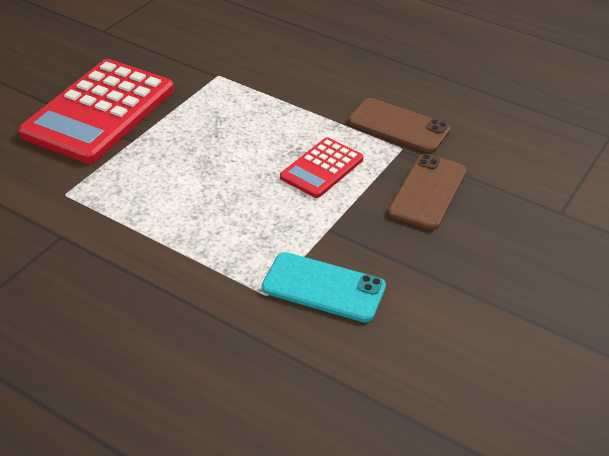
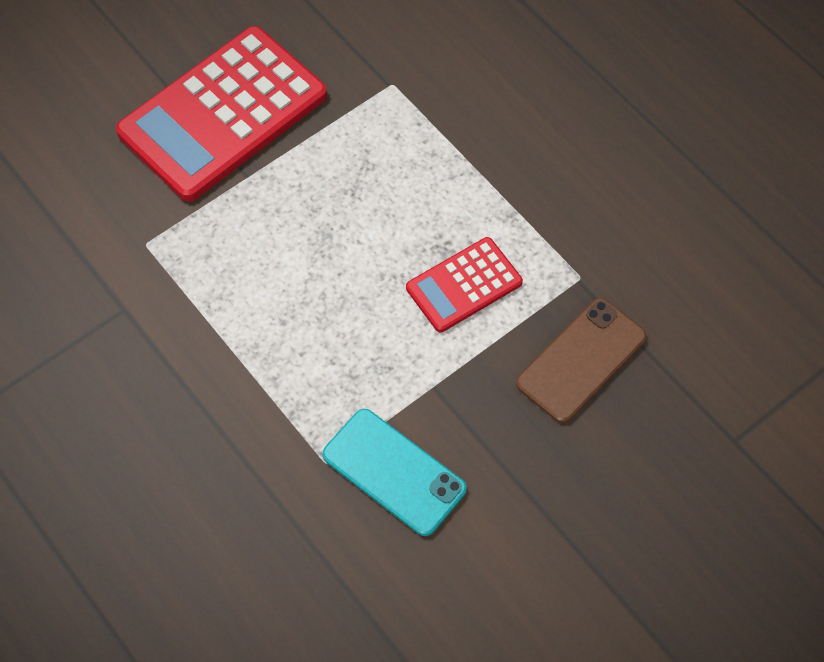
camera: 20 degrees right, 20 degrees up
(399, 125) = (593, 237): brown phone -> none

